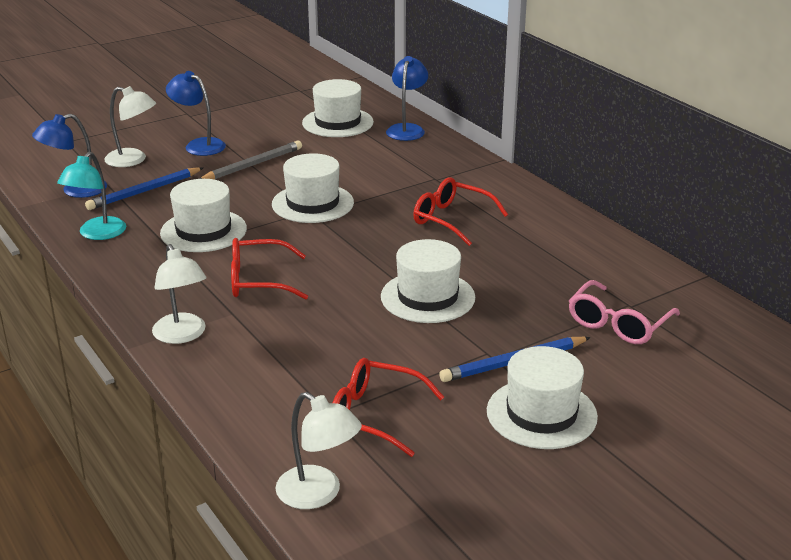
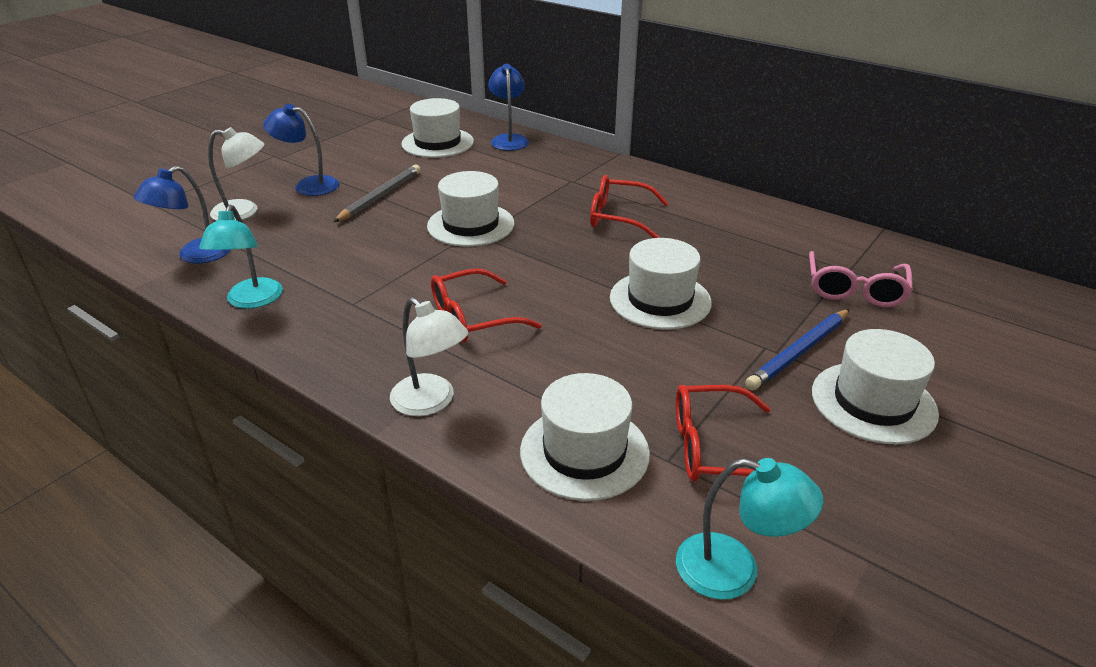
camera: 20 degrees left, 5 degrees up
(144, 191) = (278, 243): blue pencil -> none
(203, 231) = (374, 274): white hat -> white hat (584, 452)
(318, 494) = (734, 571): white lamp -> turquoise lamp

